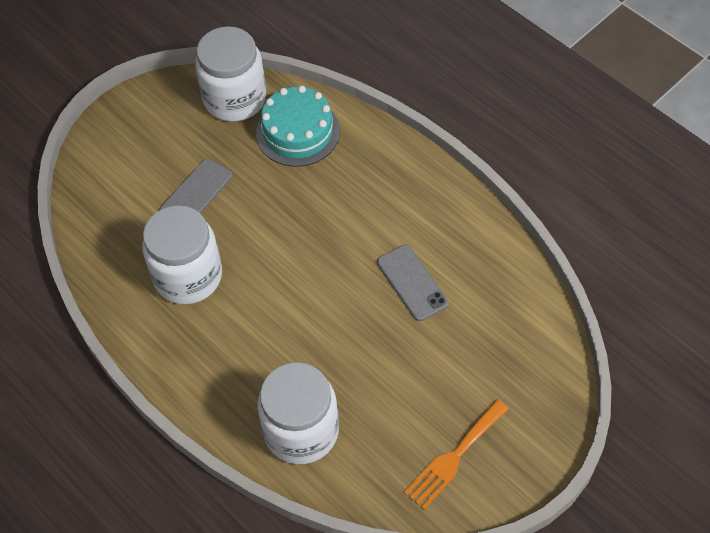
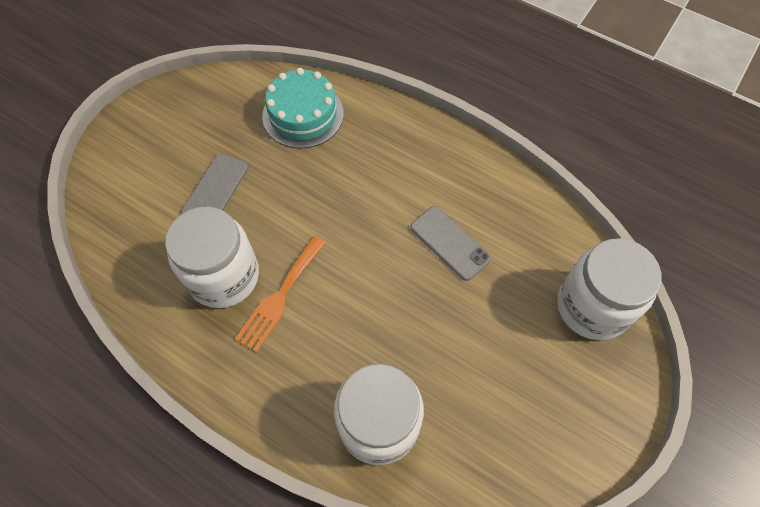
camera: 15 degrees left, 5 degrees up
(235, 98) = (235, 93): white jar -> white jar (592, 306)
(453, 457) = (542, 420): orange fork -> orange fork (280, 297)

